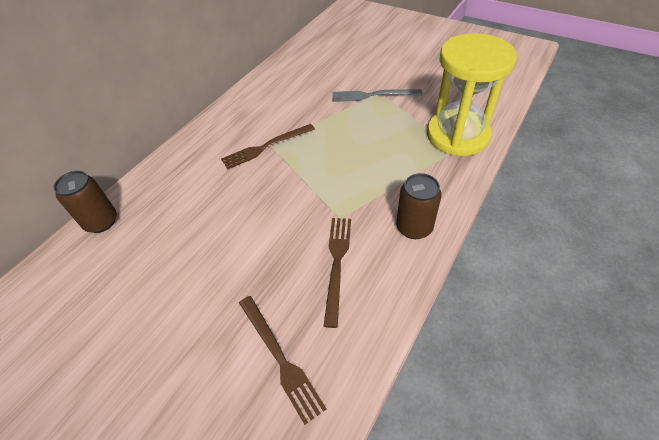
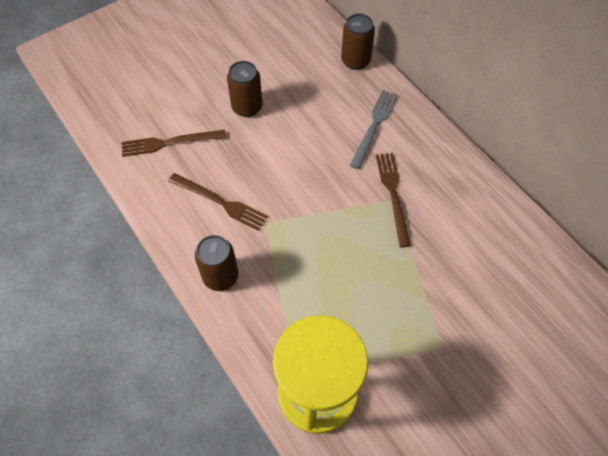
camera: 110 degrees right, 10 degrees up
(196, 296) = (247, 107): none -> brown can
(372, 95) = (438, 337): grey fork -> grey fork (374, 126)

